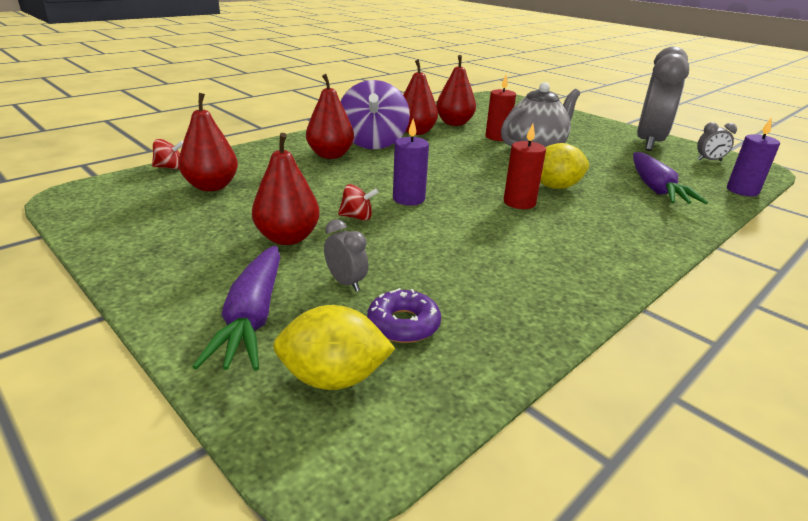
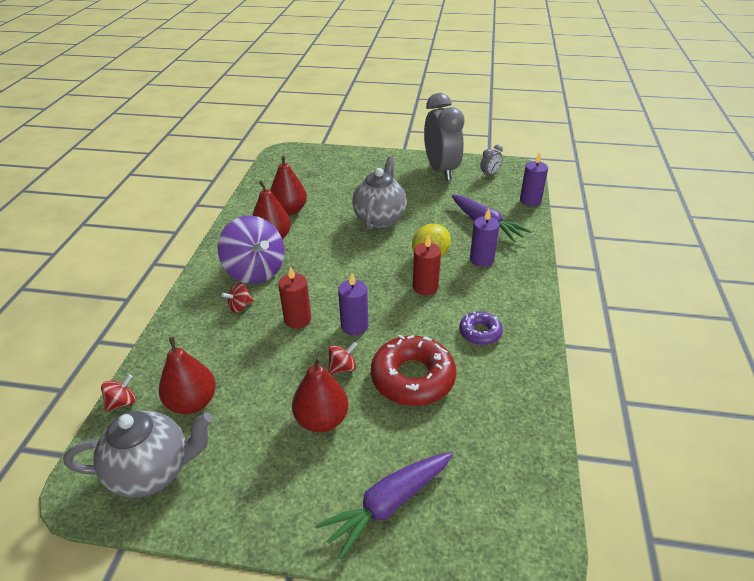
camera: 35 degrees left, 10 degrees up
(125, 207) = (153, 471): none -> grey teapot
(252, 318) = (388, 504): purple carrot -> purple carrot turned 90 degrees clockwise
(330, 155) = (240, 306): red pear -> red spinning top
(333, 378) = (481, 511): yellow lemon -> none
(346, 283) = (406, 435): grey clock -> none
(403, 324) = (472, 445): purple donut -> purple donut (480, 332)
(413, 251) = (412, 378): none -> red donut
(497, 137) = (339, 214): red candle -> red candle (297, 319)
(615, 208) = (481, 259): none -> purple candle

